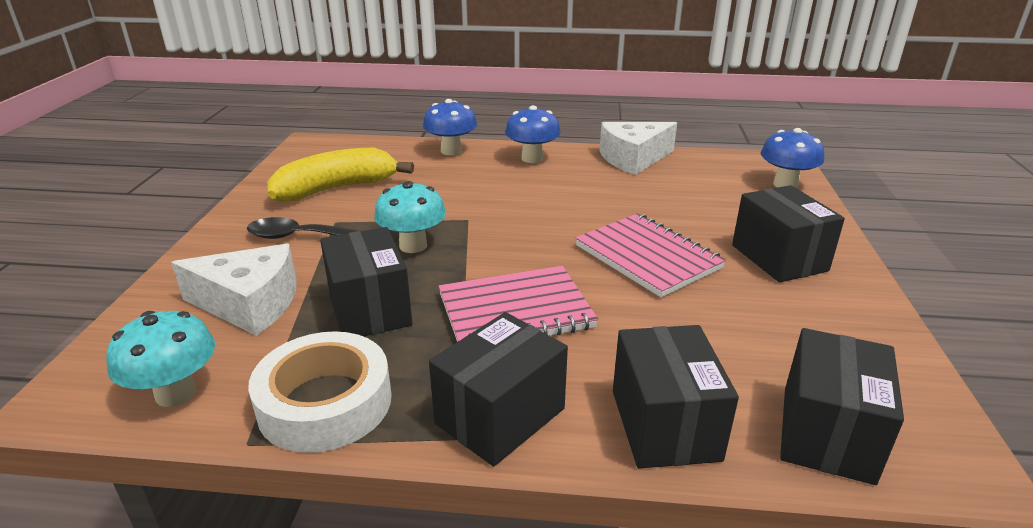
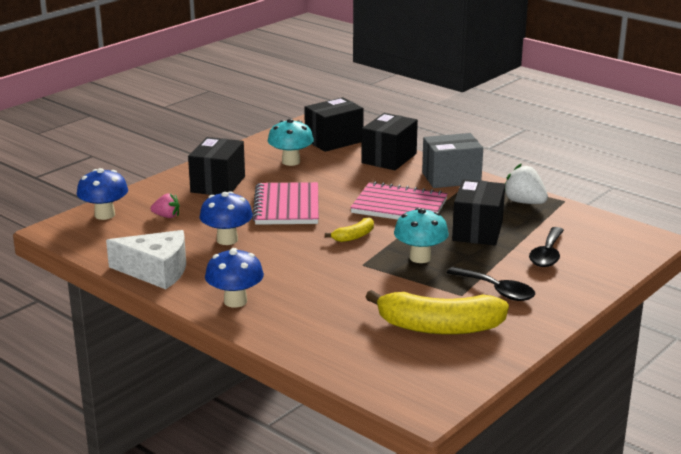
camera: 145 degrees left, 5 degrees down
(176, 393) = (595, 225): turquoise mushroom -> turquoise mushroom (291, 162)
(250, 304) = (547, 254): white cheese -> black spoon
(325, 402) = (524, 202): white tape -> white strawberry
(451, 151) = (293, 338): blue mushroom -> blue mushroom (227, 240)
(500, 416) = (451, 178): black box -> grey box
(516, 246) = (354, 236): none -> yellow banana
(734, 202) = (166, 216): none -> pink strawberry

